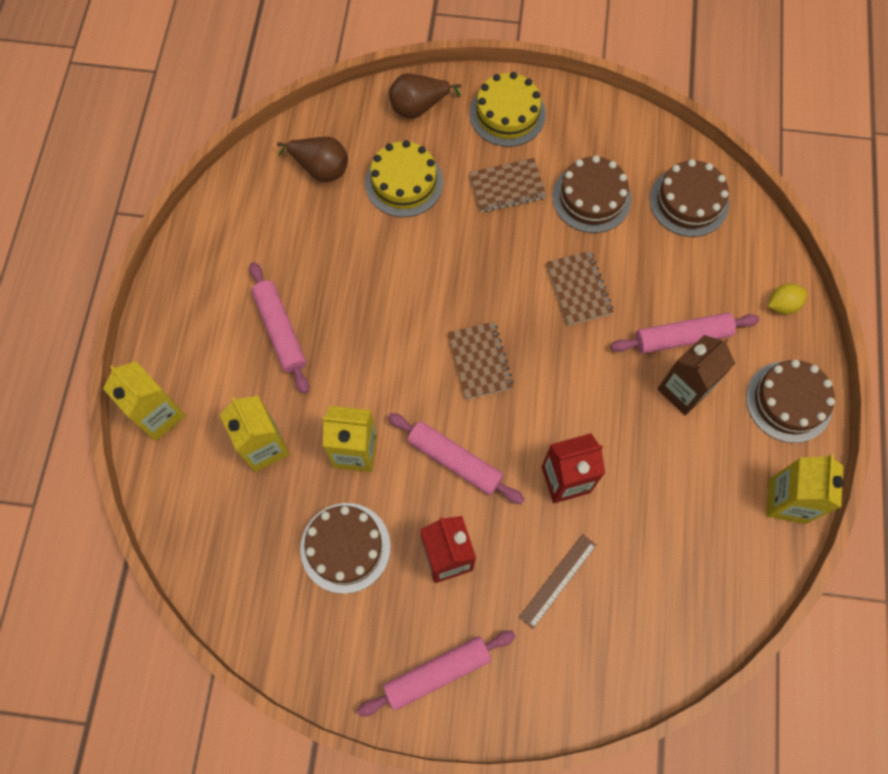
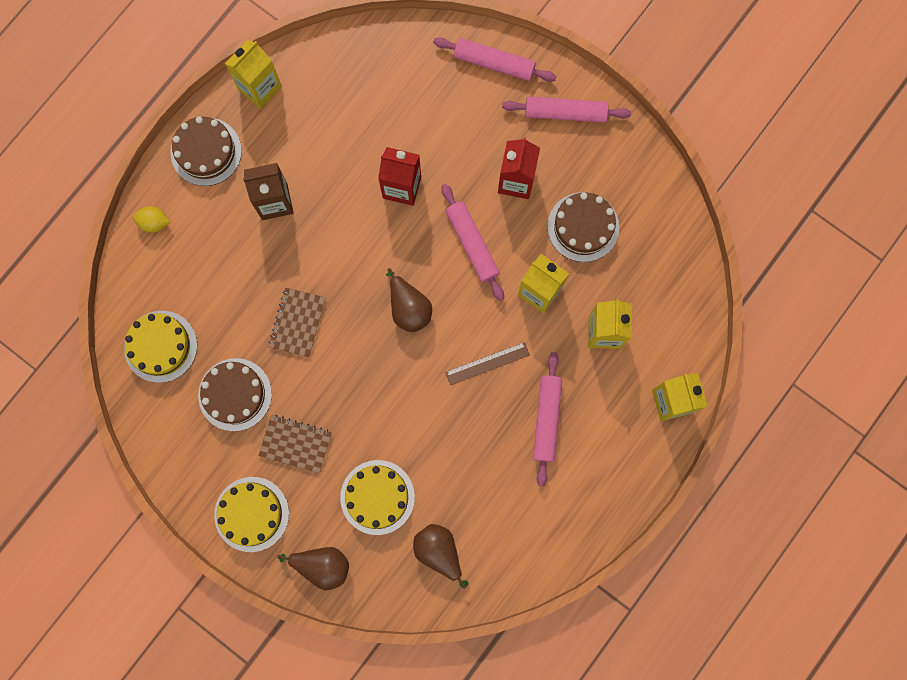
camera: 150 degrees left, 10 degrees up
(480, 361) = (409, 308): brown notebook -> brown pear
(557, 580) = (450, 125): brown ruler -> brown ruler (487, 363)
(682, 337) = (247, 241): pink rolling pin -> pink rolling pin (494, 63)
(689, 201) = (160, 346): brown cake -> yellow cake

